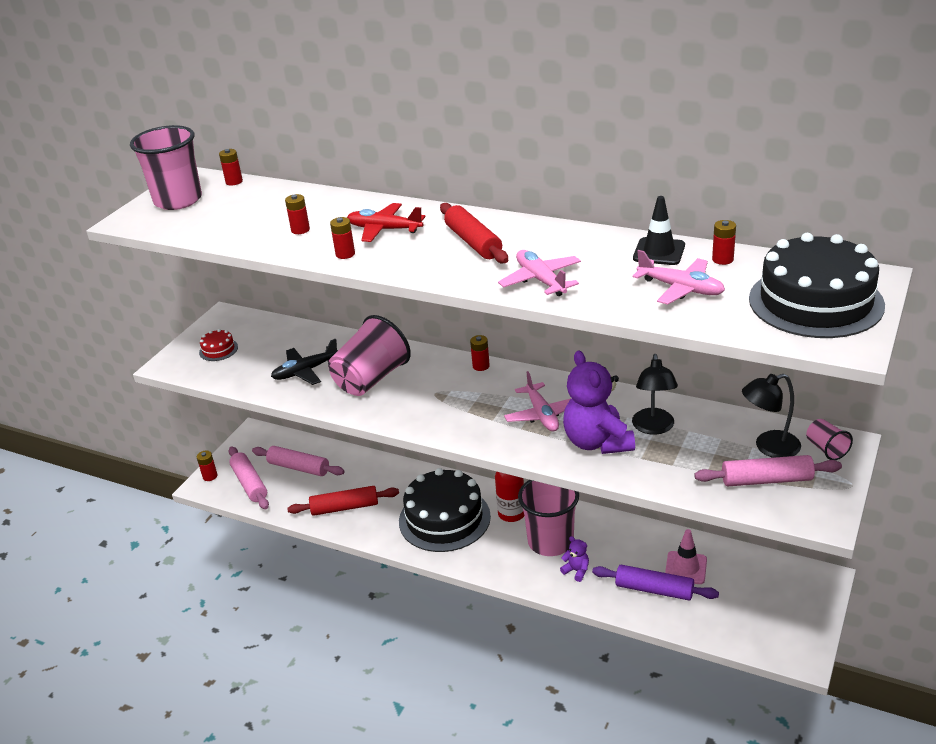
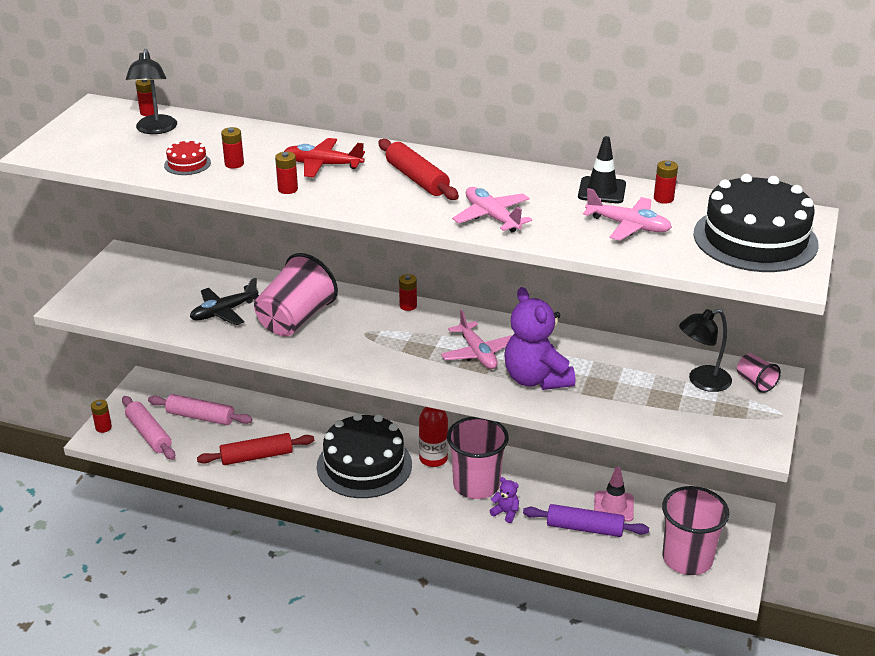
camera: 10 degrees left, 0 degrees up
(178, 200) = (92, 131): pink cup -> pink cup (687, 559)
(218, 350) = (124, 290): red cake -> red cake (187, 164)
(653, 428) = (589, 364): black lamp -> black lamp (155, 129)
(766, 480) = (702, 412): pink rolling pin -> none

